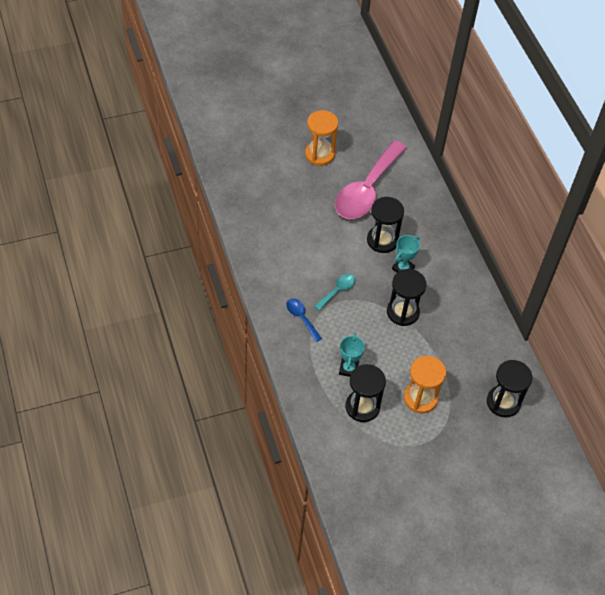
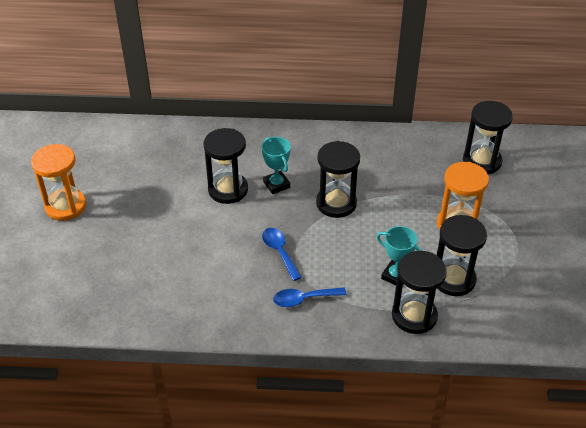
camera: 65 degrees left, 10 degrees down
(316, 389) = (414, 316): none -> black hourglass
(337, 291) = (279, 252): turquoise spoon -> blue spoon
(367, 190) = (148, 180): pink spoon -> none

